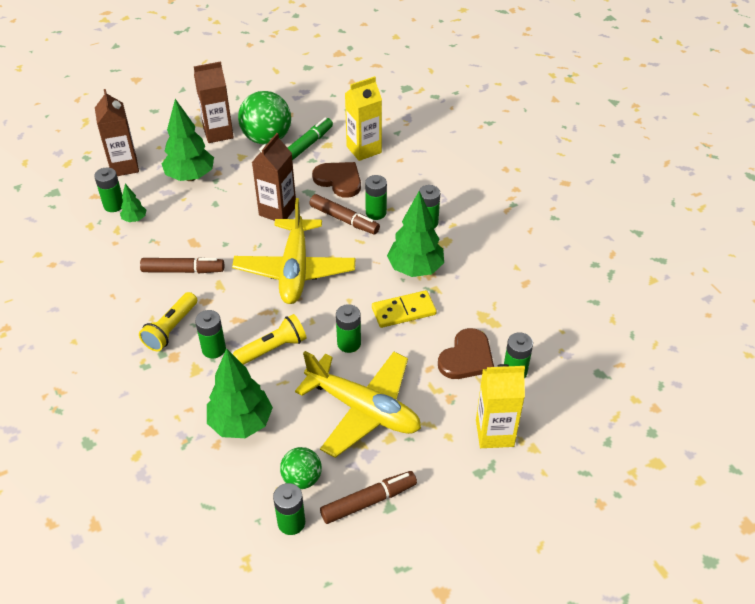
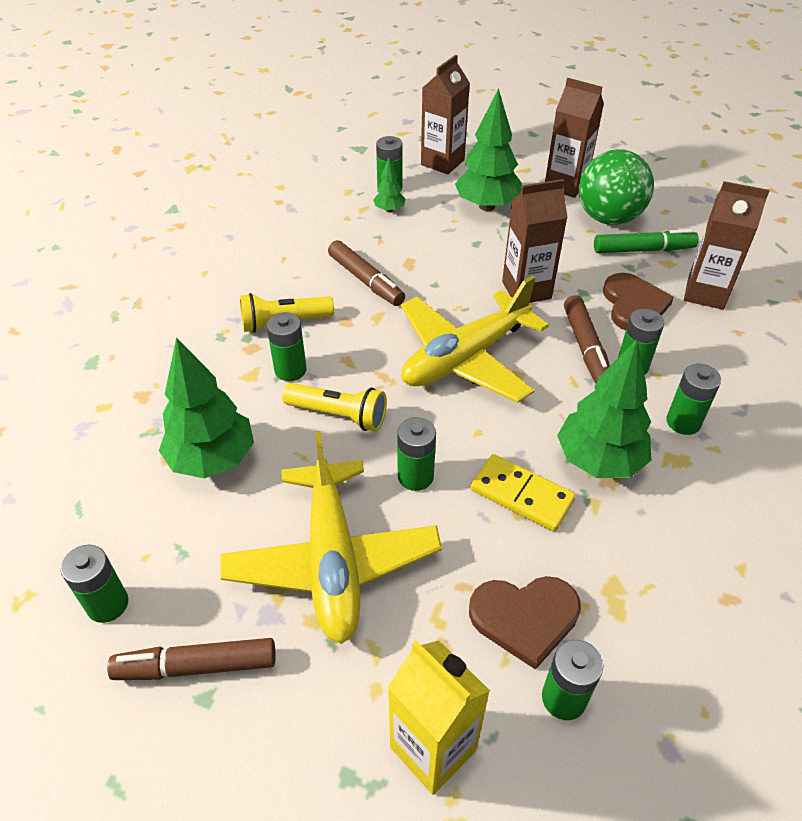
camera: 50 degrees right, 0 degrees up
(302, 478) = (179, 569): green ball -> none
(364, 149) = (705, 293): yellow carton -> brown carton
(368, 501) = (197, 666): brown marker -> brown marker turned 150 degrees clockwise

